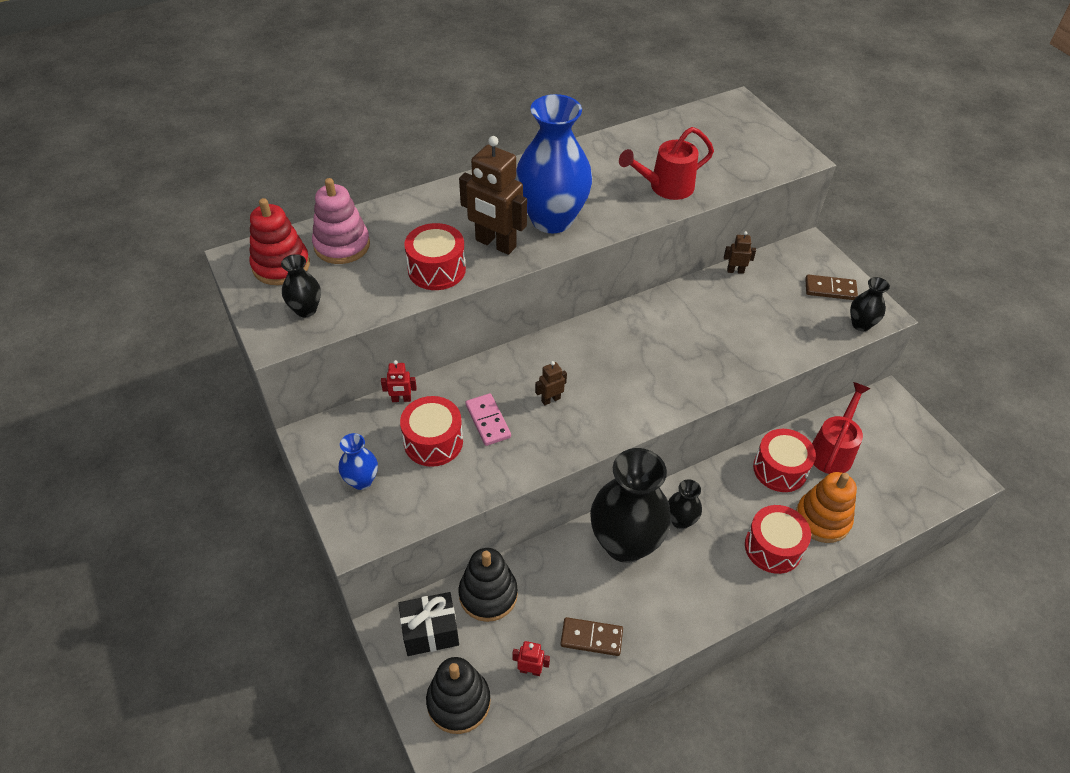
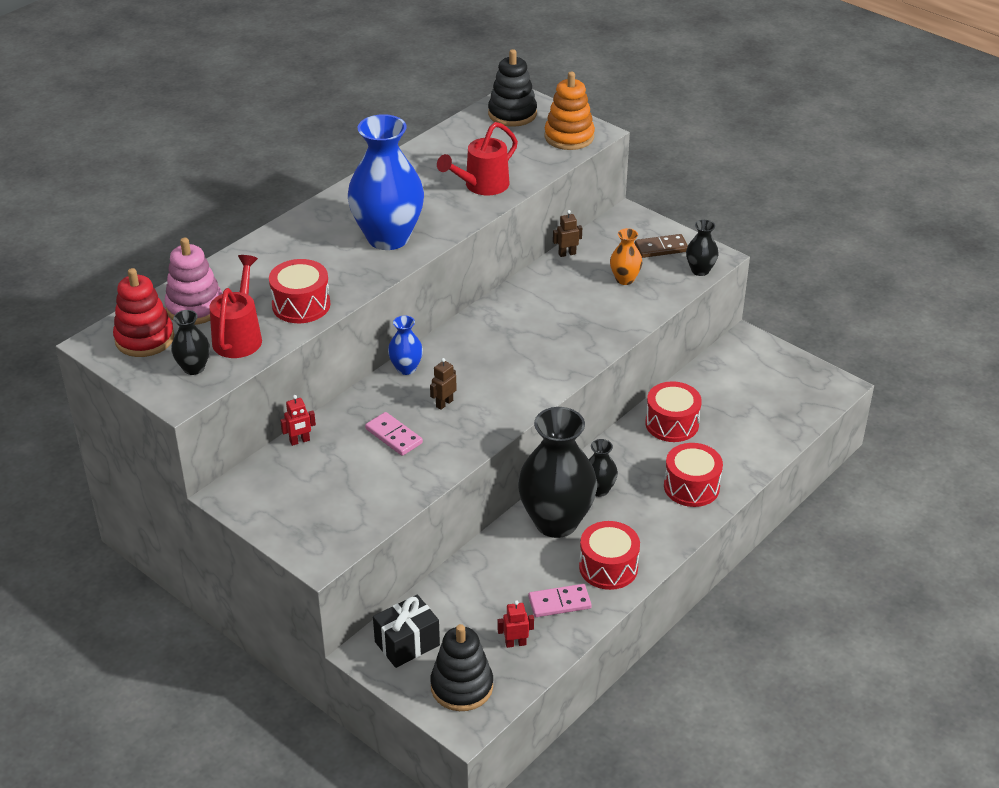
camera: 20 degrees left, 10 degrees down
(361, 481) = (299, 515): blue vase -> blue vase (406, 368)
(433, 441) = (350, 466): red drum -> red drum (608, 567)
(488, 594) = (447, 599): black stacking toy -> black stacking toy (512, 114)
(495, 244) = (345, 271): brown robot -> none
(591, 637) = (559, 602): brown domino -> pink domino
(781, 313) = (625, 279): none -> orange vase
(822, 519) = (726, 452): orange stacking toy -> orange stacking toy (569, 137)
(833, 450) = (713, 395): red watering can -> red watering can (239, 336)

